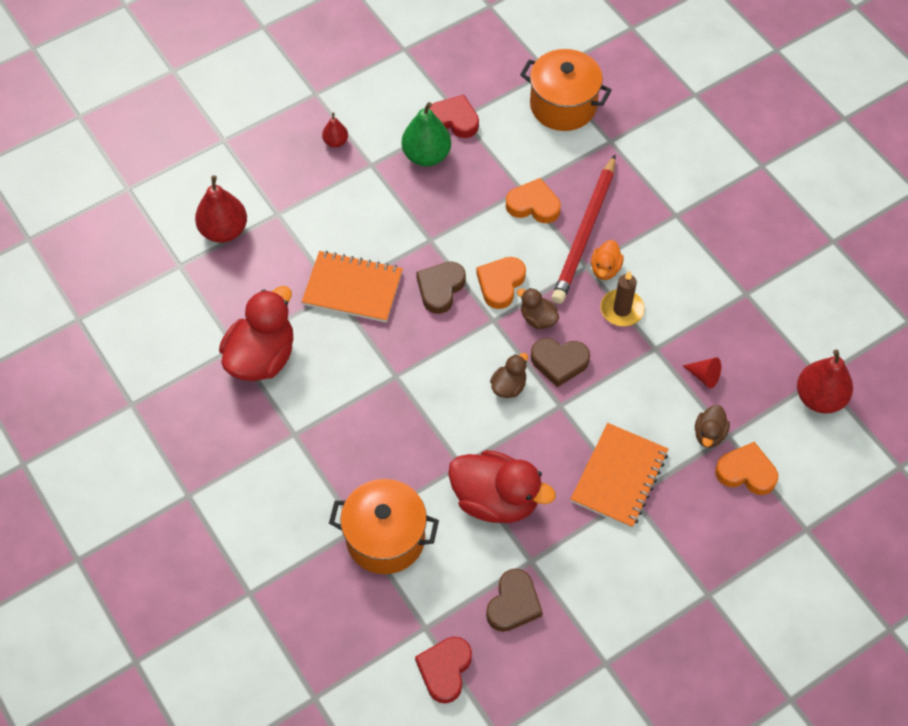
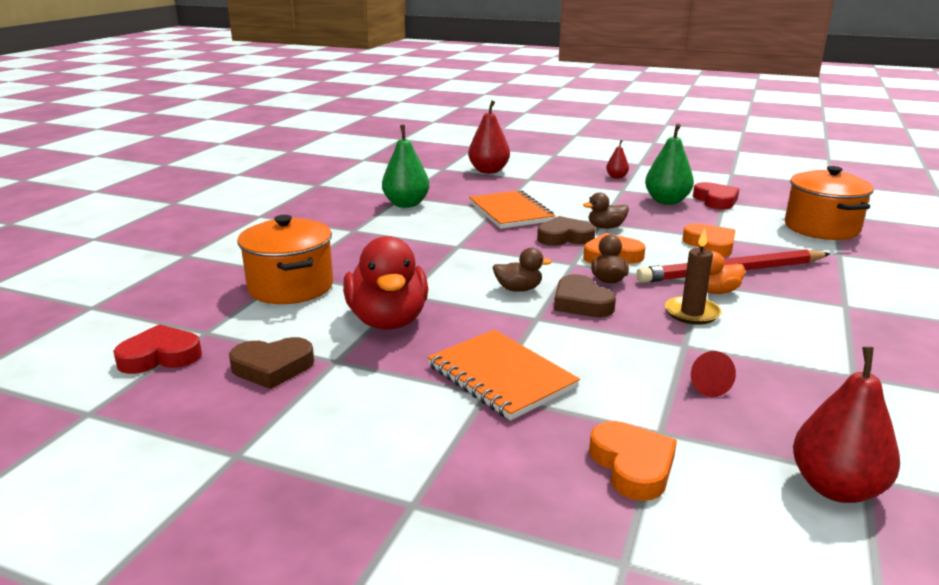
camera: 55 degrees right, 35 degrees down
(262, 357) = (406, 204): red duck -> green pear
(619, 477) = (501, 377): orange notebook -> orange notebook turned 60 degrees clockwise
(709, 434) = (640, 416): brown duck -> brown duck (606, 227)

